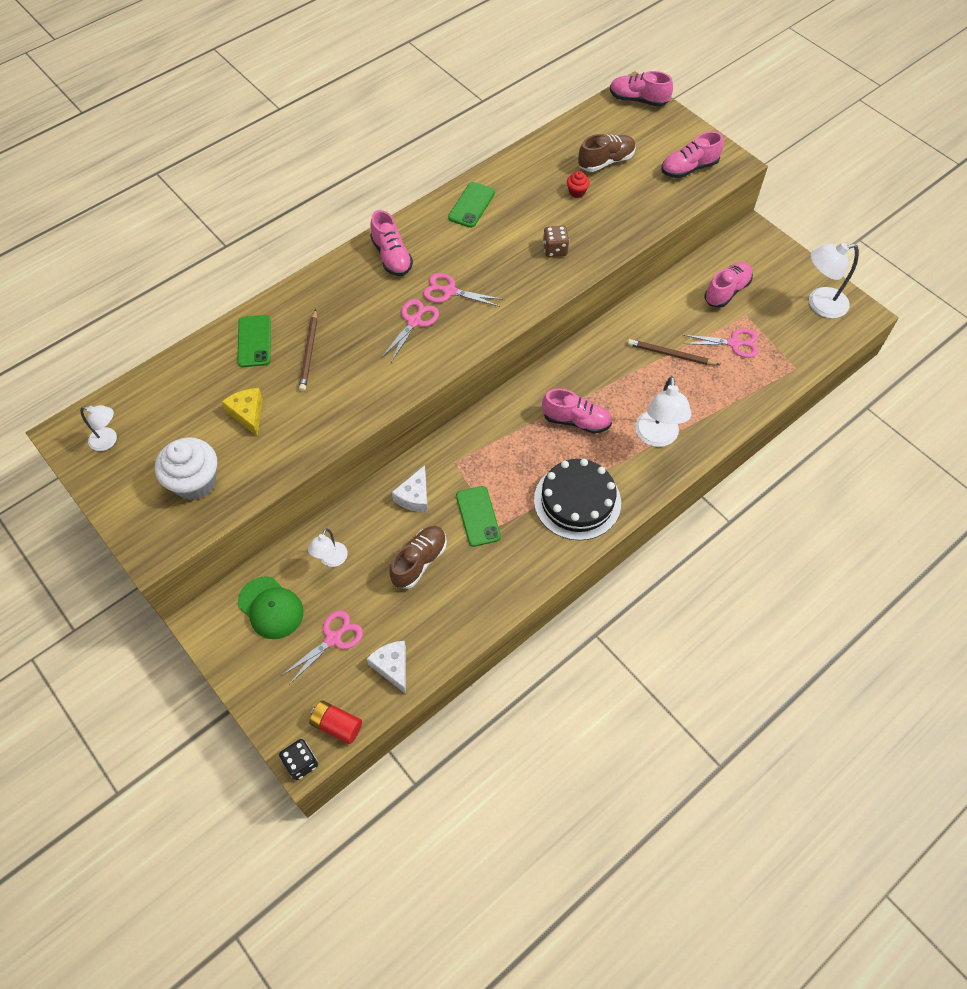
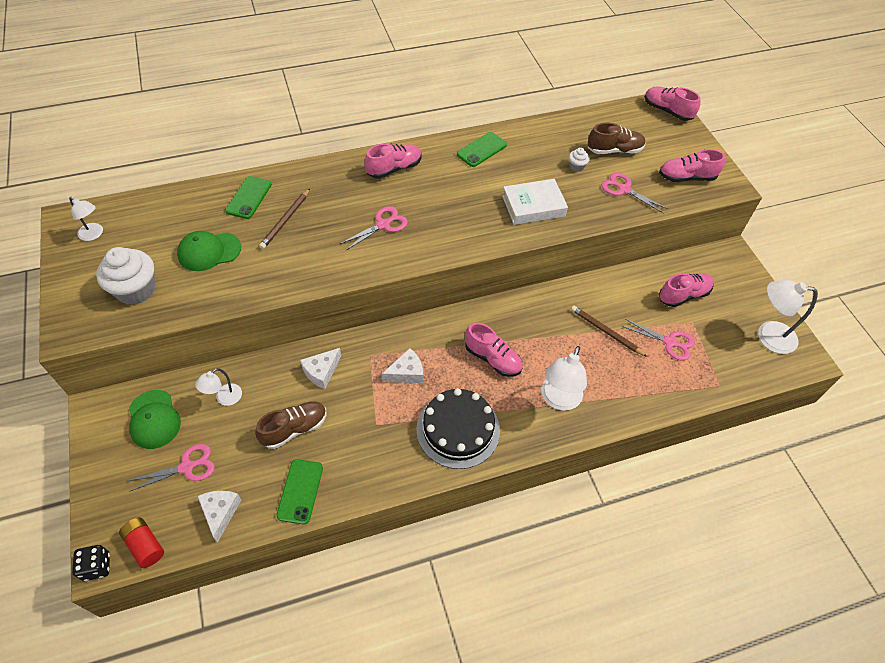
camera: 20 degrees right, 5 degrees down
(248, 414) = (209, 251): yellow cheese -> green cap
(392, 256) = (394, 168): pink shoe -> pink shoe turned 120 degrees counterclockwise
(449, 291) = (426, 210): pink scissors -> pink scissors (624, 189)
(478, 516) = (365, 409): green phone -> green phone (300, 491)
(499, 466) = (406, 373): none -> white cheese
(555, 249) = (533, 206): brown dice -> white book
(577, 192) = (576, 166): red cupcake -> white cupcake

